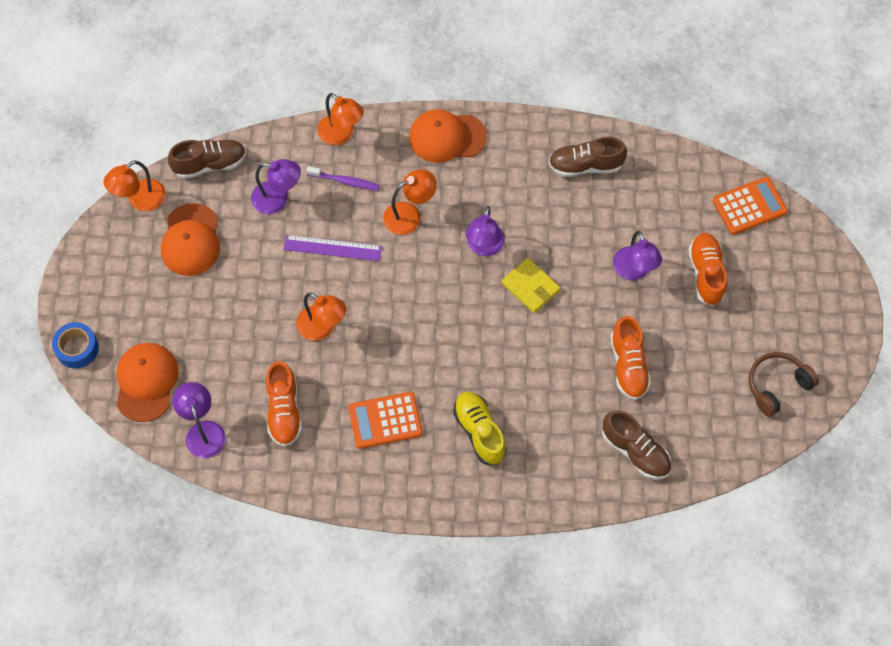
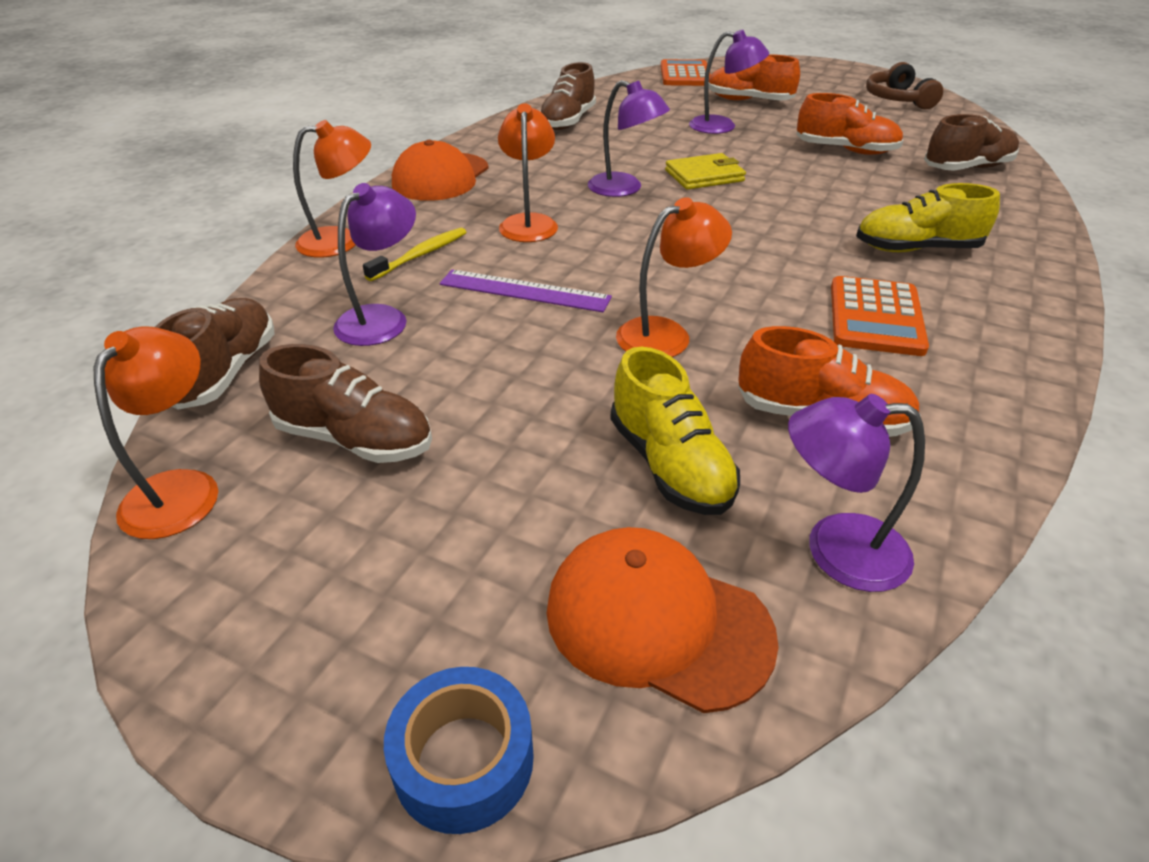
camera: 65 degrees left, 25 degrees down
(140, 200) = (181, 489): orange lamp -> orange lamp turned 150 degrees counterclockwise
(191, 240) = (354, 439): orange cap -> brown shoe
(226, 361) = (670, 465): none -> yellow shoe
(332, 248) = (524, 291): purple ruler -> purple ruler turned 75 degrees clockwise
(345, 181) = (420, 255): purple toothbrush -> yellow toothbrush

